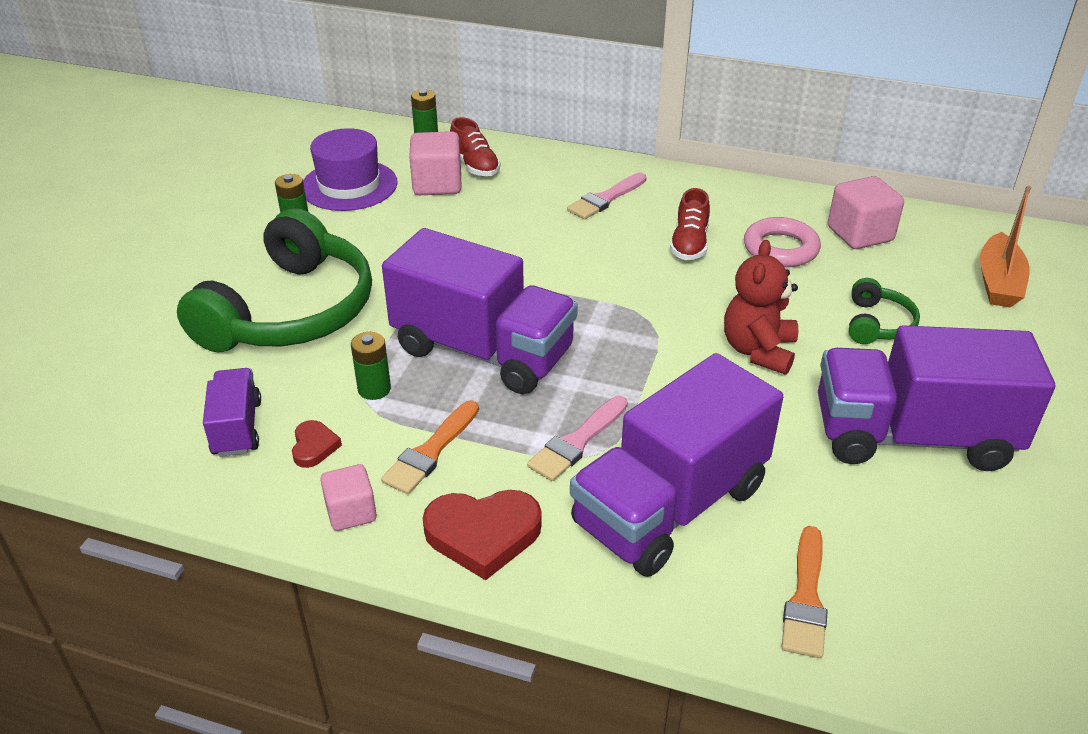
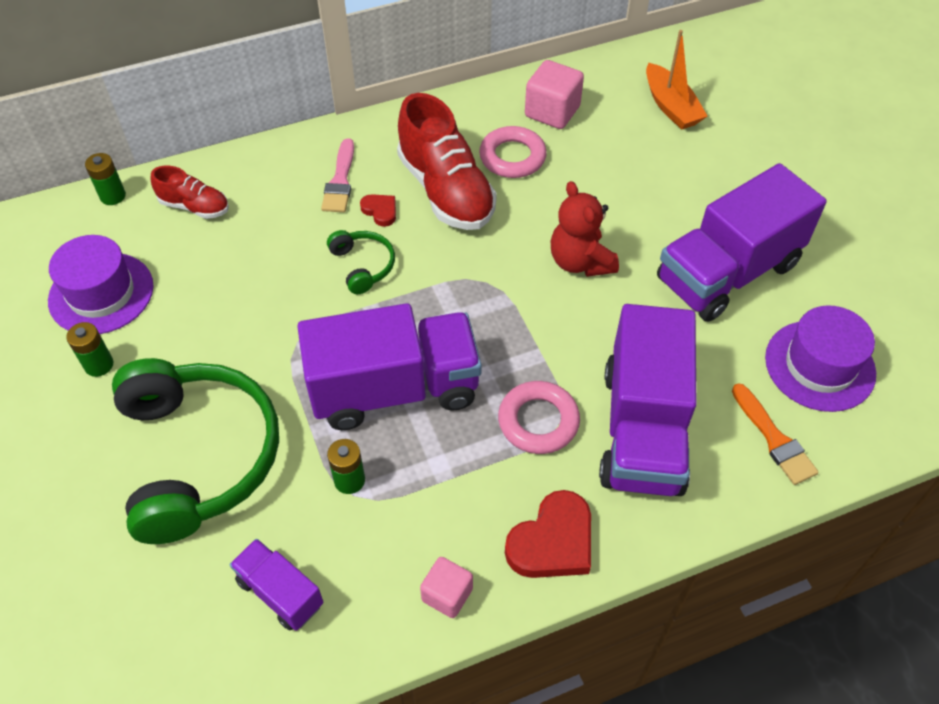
camera: 40 degrees left, 15 degrees up
(314, 446) = (359, 563): red heart -> red heart (380, 211)
(431, 451) = (449, 503): orange brush -> none
(437, 184) = (182, 246): pink cube -> none
(577, 442) = (538, 421): pink brush -> pink ring
(689, 244) = (446, 190): red shoe -> red shoe, size x1.89
(877, 324) = (631, 189): green headphones -> green headphones (363, 266)
(936, 570) = (819, 365): none -> purple hat

